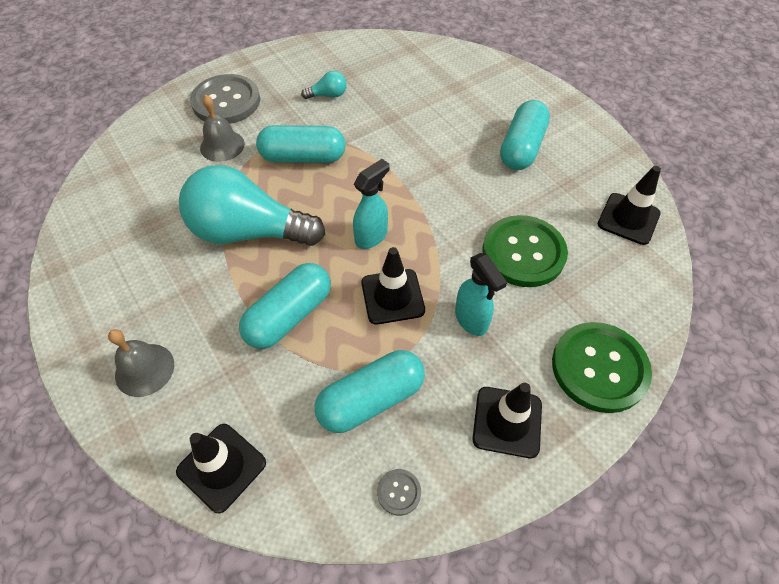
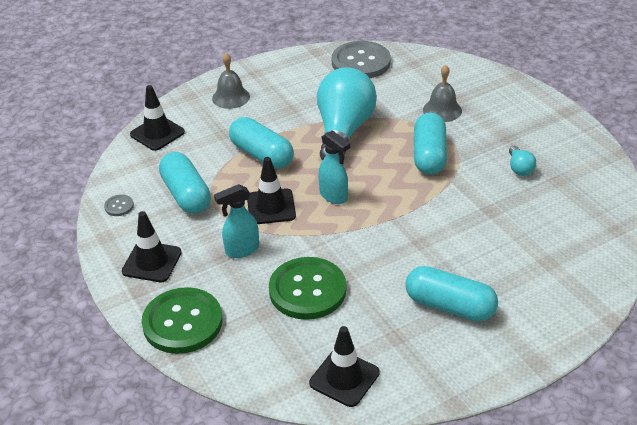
camera: 95 degrees right, 15 degrees down
(226, 101) = (501, 107): grey button -> grey button (361, 62)

